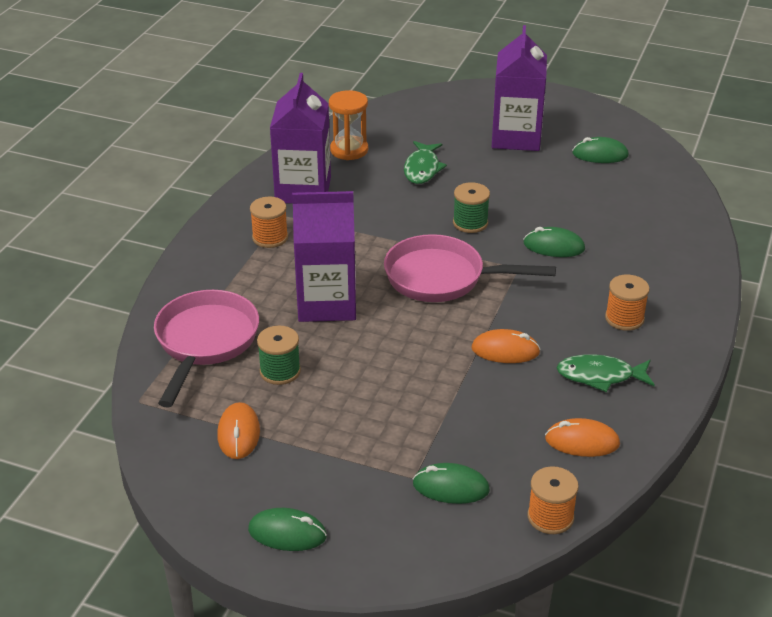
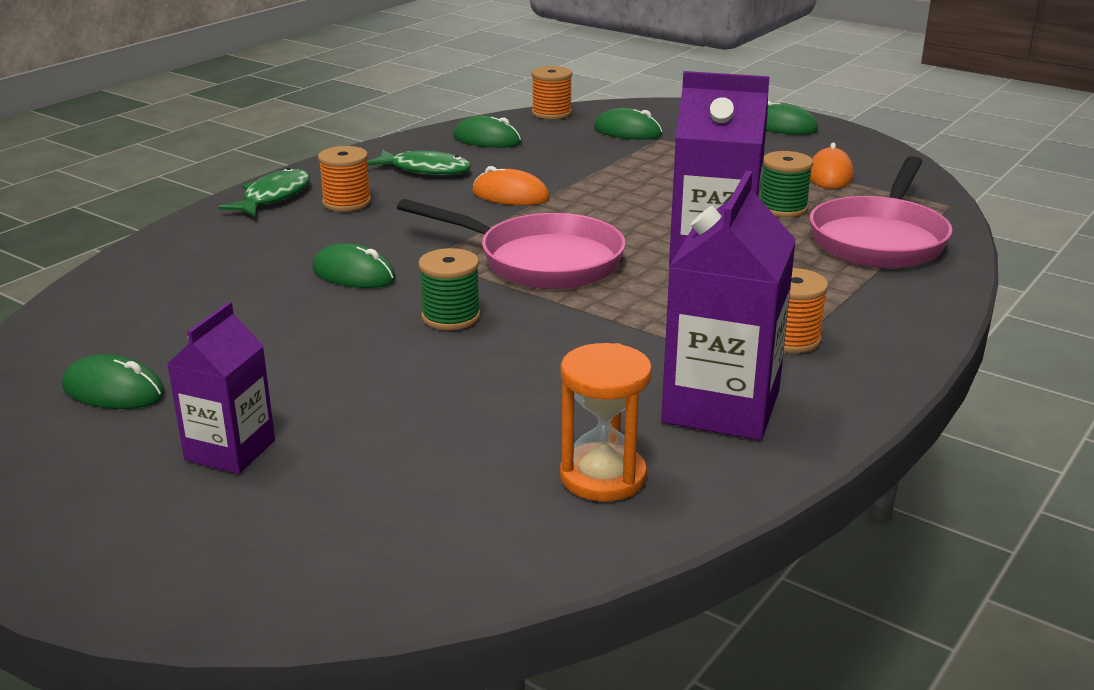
camera: 165 degrees left, 10 degrees down
(422, 169) = (471, 413): green fish -> green fish (273, 197)
(516, 137) = (230, 450): purple carton -> purple carton, size x0.61
(582, 441) = (487, 139): orange mouse -> green mouse

